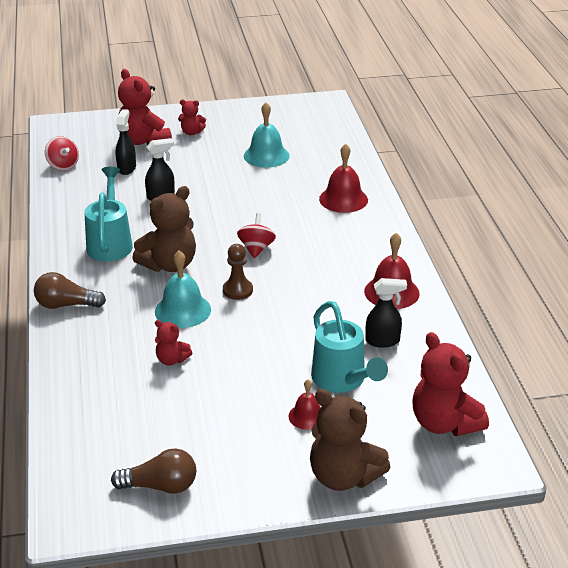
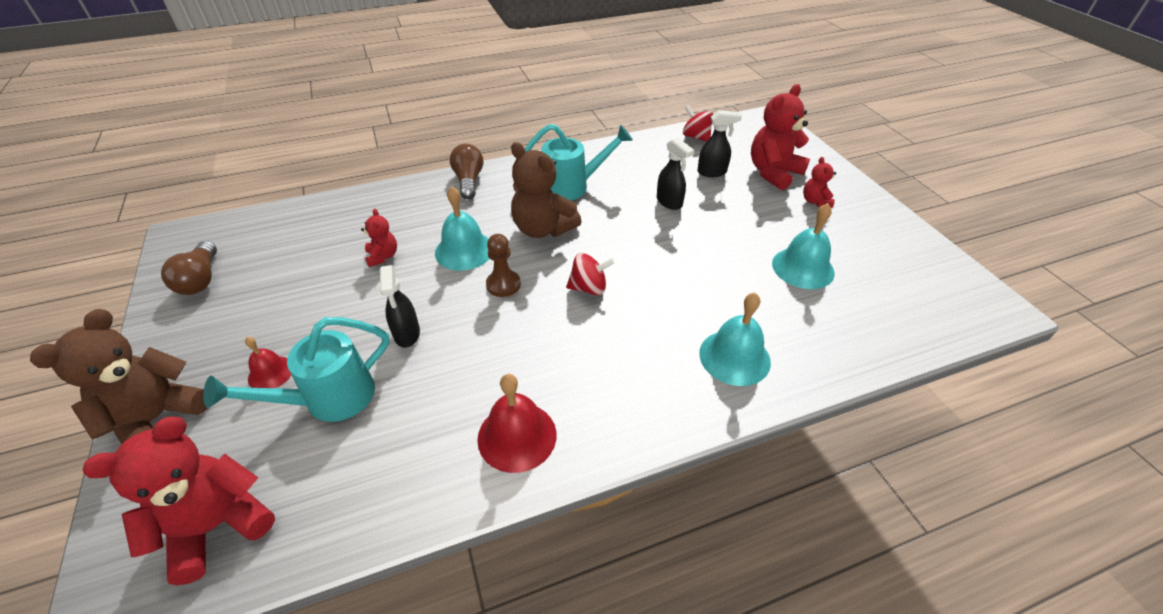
camera: 80 degrees right, 10 degrees up
(63, 166) = (696, 137): red spinning top -> red spinning top turned 90 degrees clockwise
(172, 360) = (383, 256): red teddy bear -> red teddy bear turned 150 degrees clockwise
(343, 199) = (734, 357): red bell -> turquoise bell
(383, 341) = (404, 435): black spray bottle -> black spray bottle (407, 334)

